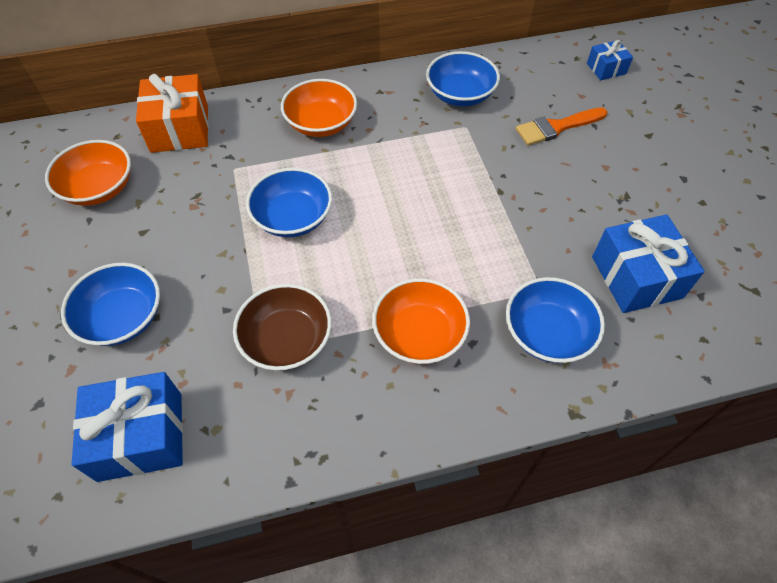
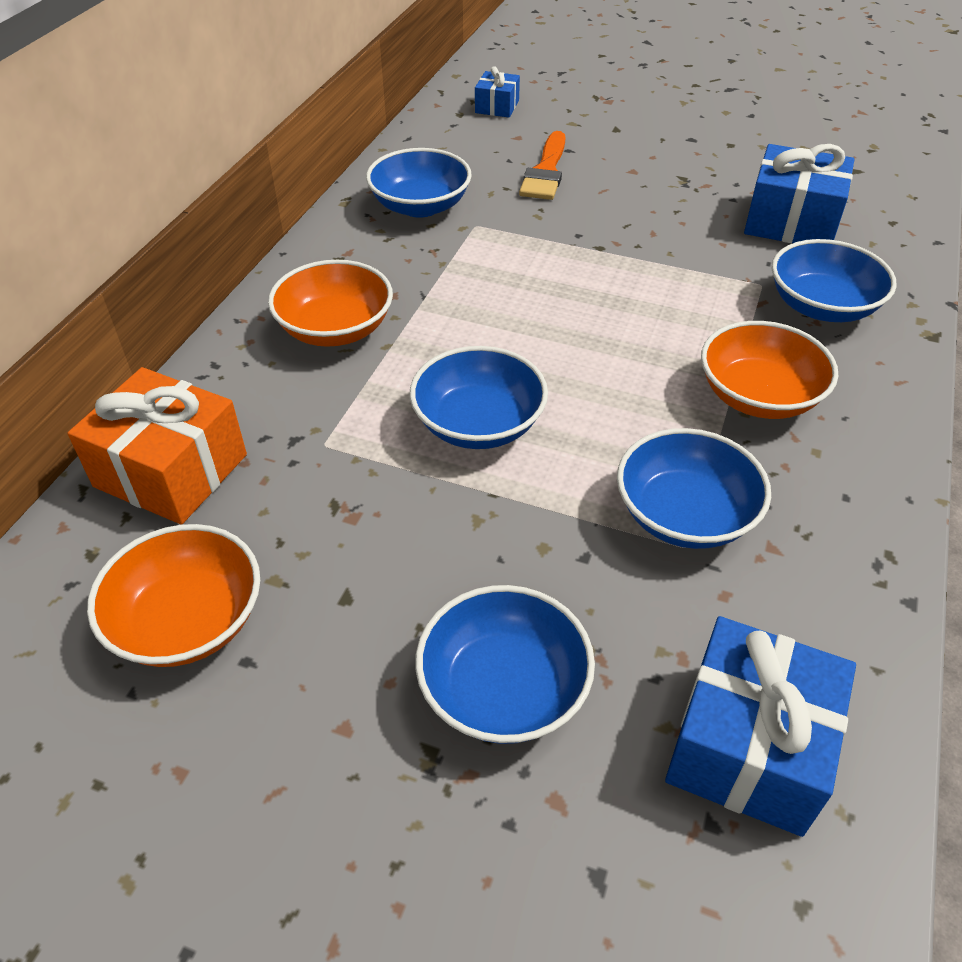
camera: 55 degrees left, 10 degrees down
(287, 340) = (685, 515): brown bowl -> blue bowl

